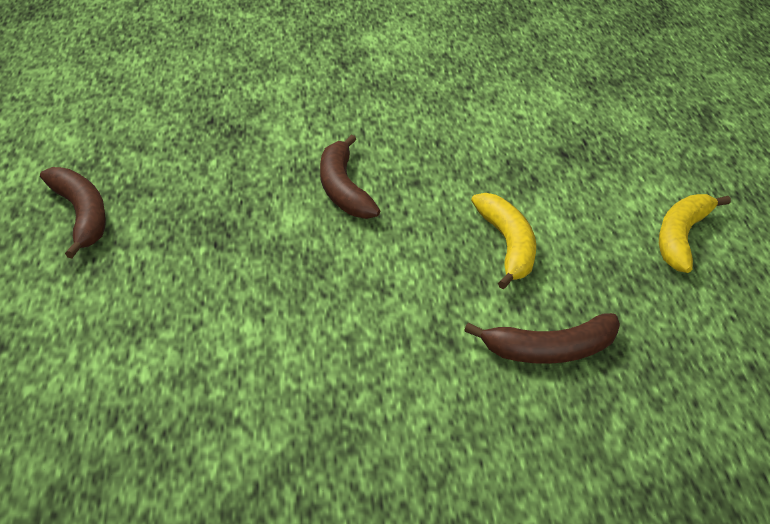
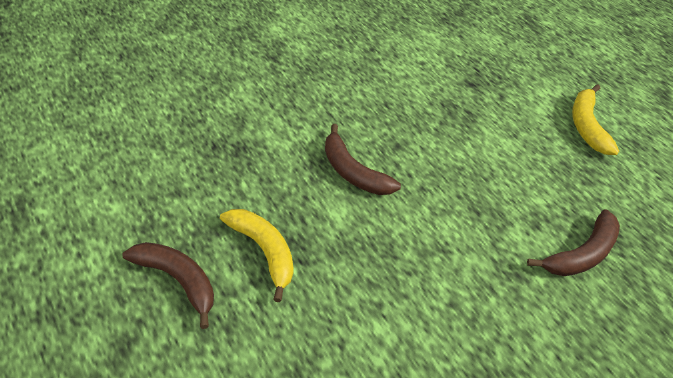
camera: 25 degrees left, 10 degrees up
(507, 246) = (494, 177): yellow banana -> yellow banana (264, 251)

